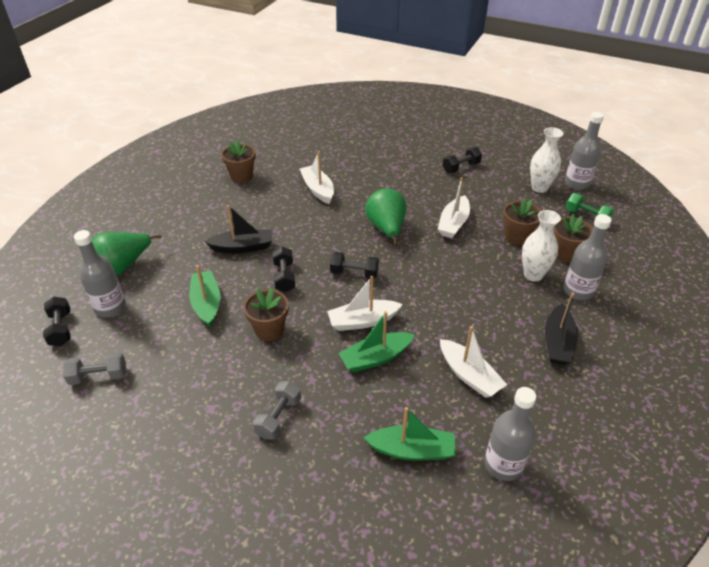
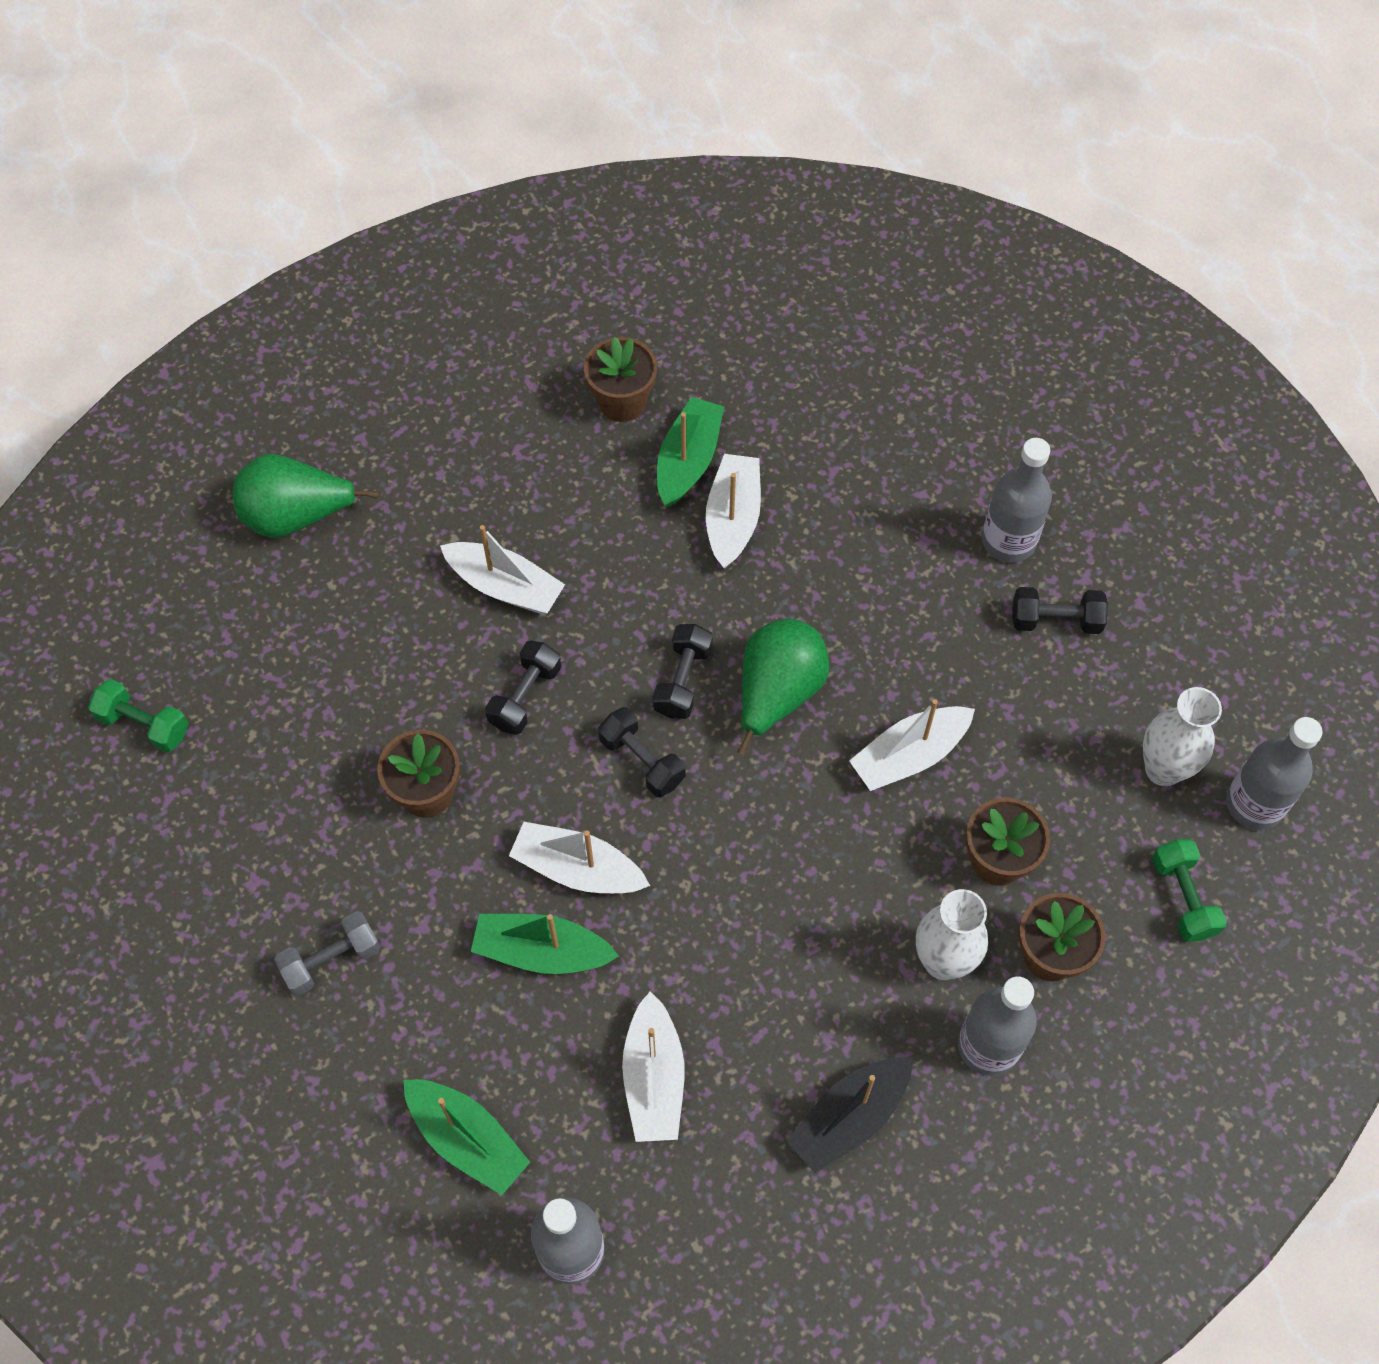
camera: 35 degrees right, 20 degrees up
(61, 329) = (142, 597): black dumbbell -> black dumbbell (682, 680)
(99, 376) = (144, 724): grey dumbbell -> green dumbbell
(110, 307) = (231, 596): grey bottle -> grey bottle (1008, 541)
(206, 304) = (371, 678): green boat -> green boat (688, 461)
(242, 247) = (505, 586): black boat -> white boat

